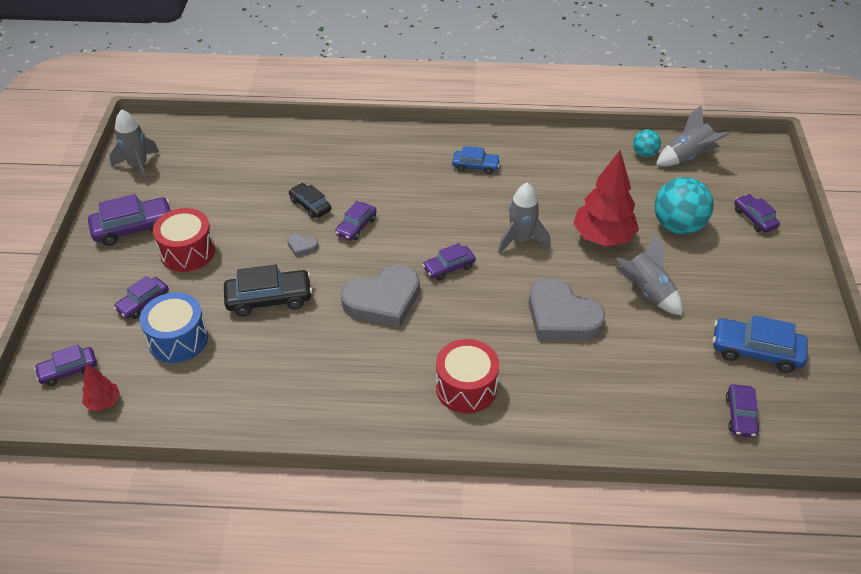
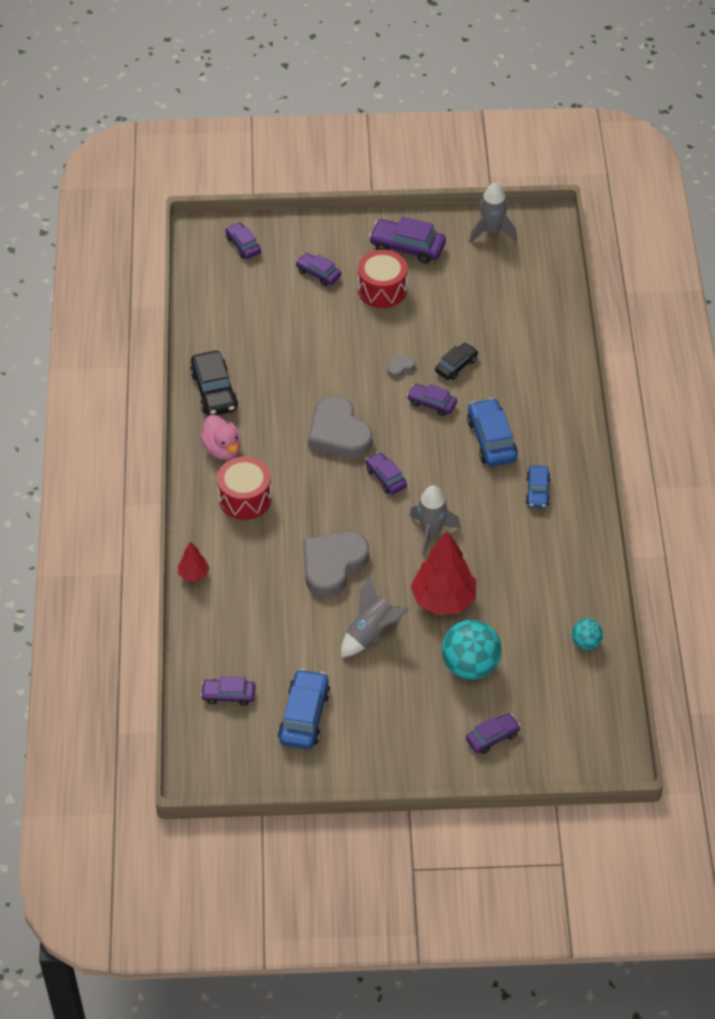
camera: 85 degrees right, 5 degrees up
(103, 402) = (214, 273): red tree -> red tree (193, 574)
(133, 228) = (407, 247): purple car -> purple car turned 135 degrees clockwise
(178, 339) = (280, 304): blue drum -> none
(269, 299) = (331, 354): black car -> black car (214, 391)
(302, 246) = (400, 367): grey heart -> grey heart turned 45 degrees clockwise
(391, 406) = (222, 449): none -> pink duck
(410, 189) = (491, 439): none -> blue car
(687, 157) = (587, 683): grey rocket -> none

